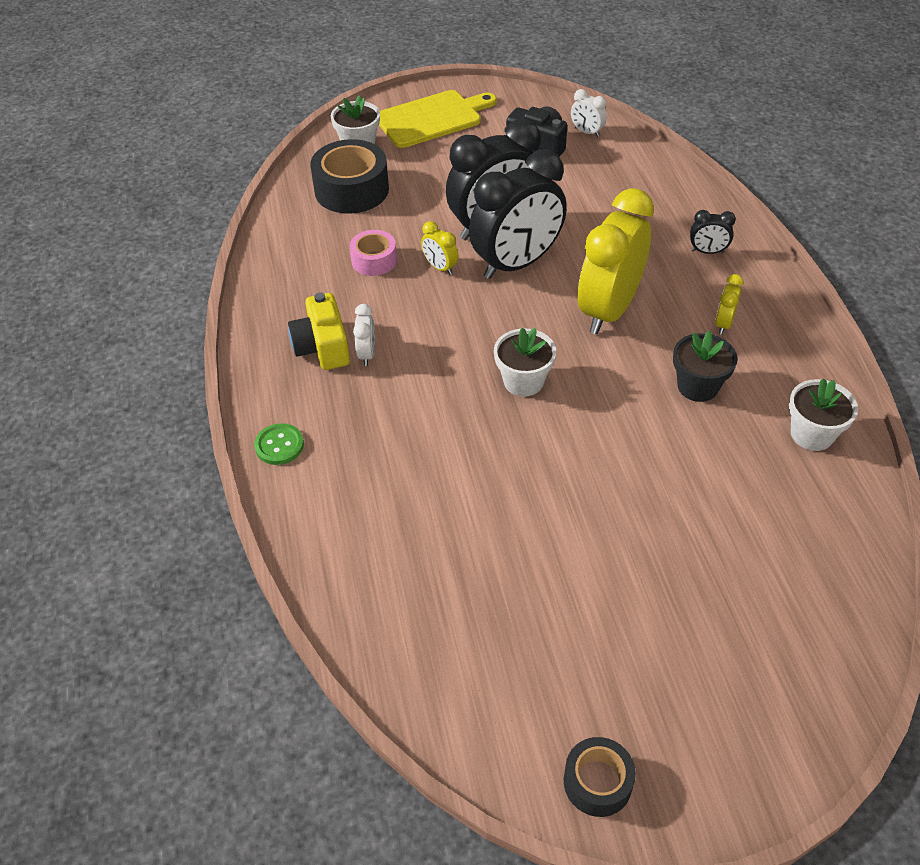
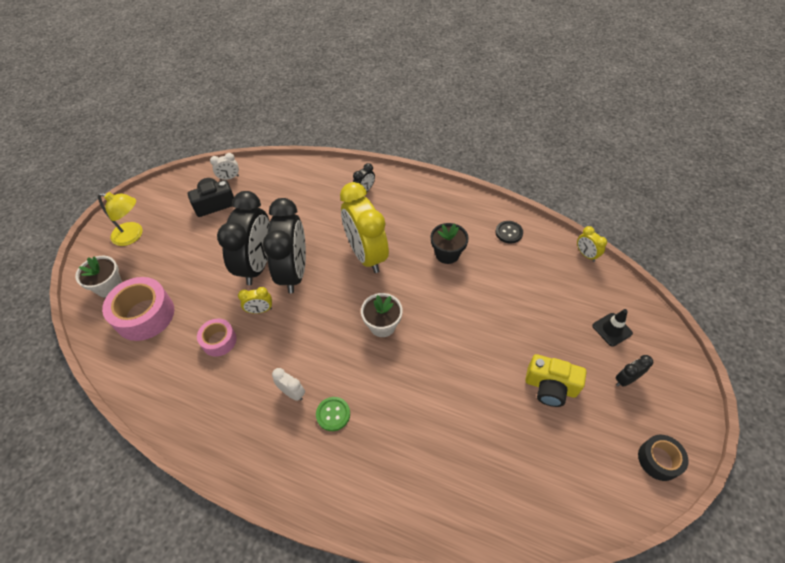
camera: 55 degrees left, 5 degrees up
(279, 445) = (324, 492): green button -> green button (333, 414)
(322, 347) = (263, 415): yellow camera -> yellow camera (550, 387)
(351, 190) = (145, 315): black tape -> pink tape
(432, 118) = (133, 235): yellow cutting board -> yellow lamp
(694, 690) = (625, 380): none -> black clock
(723, 324) = (416, 217): yellow clock -> yellow clock (586, 254)
(768, 637) = (612, 329): none -> black traffic cone
(812, 434) = (509, 233): white flower pot -> black button

